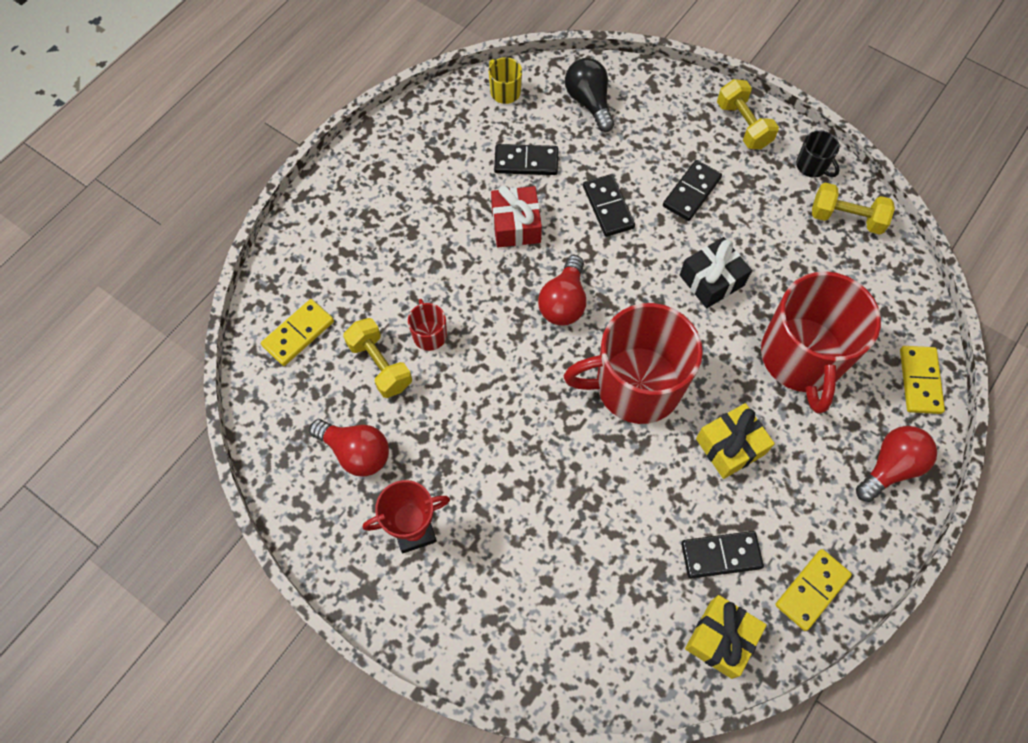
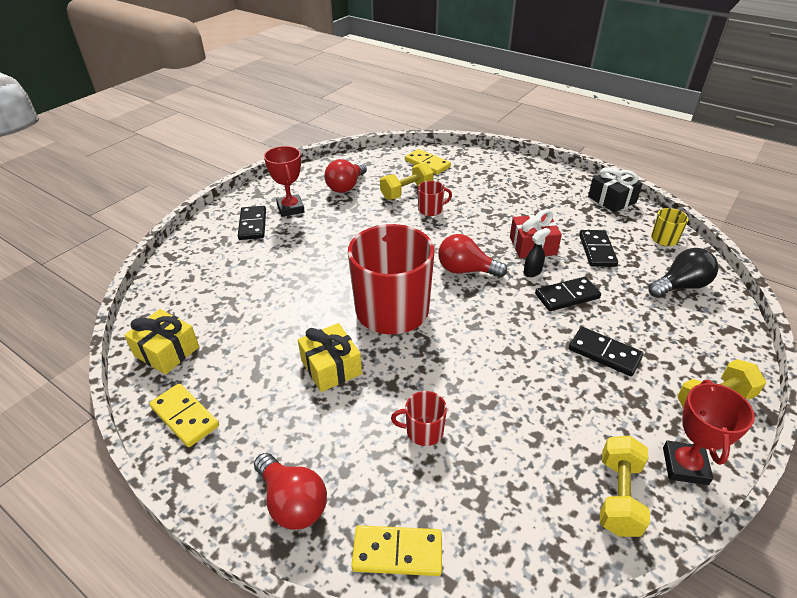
camera: 90 degrees right, 25 degrees down
(566, 233) = (532, 272): none -> black spray bottle
(711, 280) = (504, 363): black gift -> black gift (611, 199)
(721, 555) = (234, 355): black domino -> black domino (252, 225)
(802, 357) = (423, 431): red mug -> red mug, size x0.41
(812, 166) = (685, 466): black mug -> red trophy

